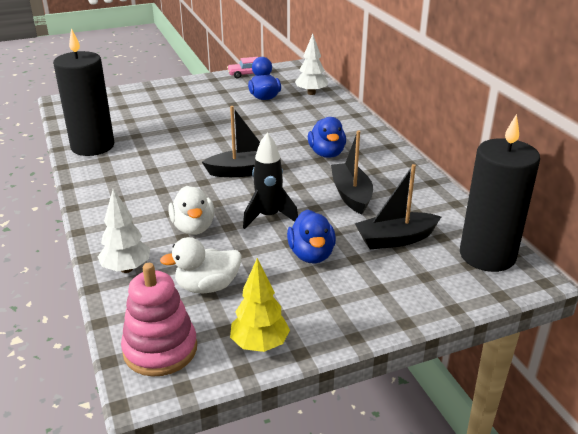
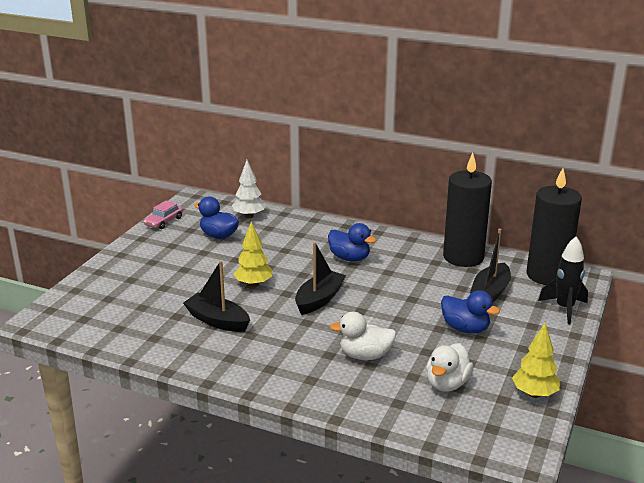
camera: 45 degrees left, 5 degrees down
(92, 146) = (158, 343): black candle -> black candle (463, 257)
(126, 268) = (378, 406): white tree -> none
(160, 349) = (493, 433): pink stacking toy -> none
(193, 227) = (365, 355): white duck -> white duck turned 150 degrees clockwise
(221, 139) = (253, 284): none -> yellow tree
(268, 217) = (397, 320): black rocket -> black rocket (564, 309)
(351, 195) = (418, 279): black boat -> black boat (217, 321)

